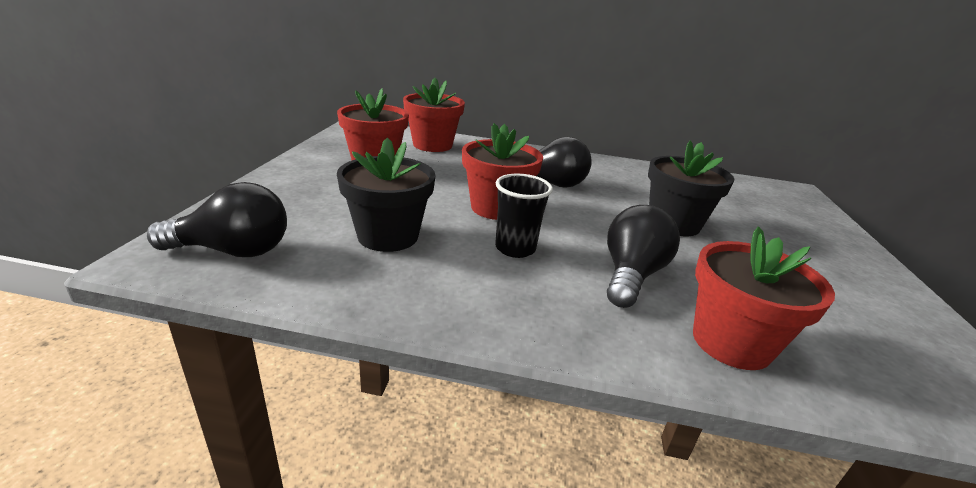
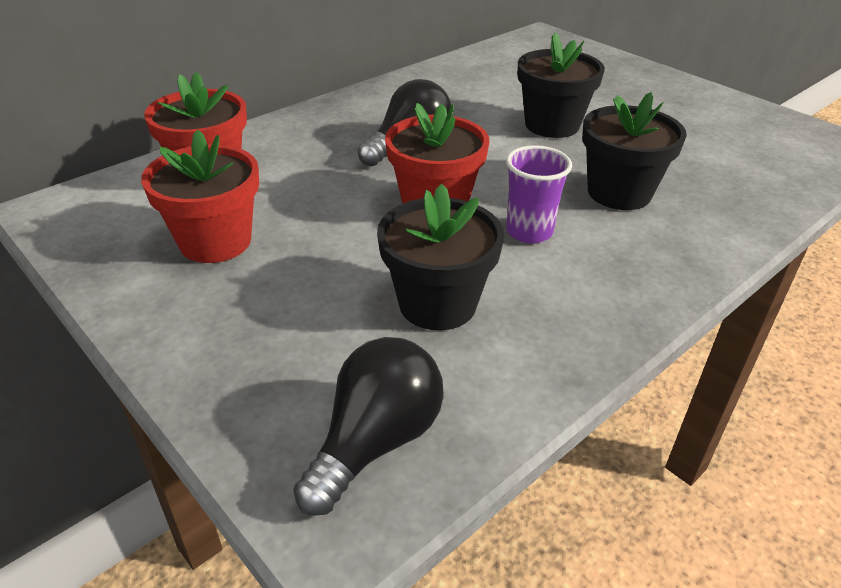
camera: 50 degrees left, 10 degrees up
(515, 248) = (529, 231): black cup -> purple cup
(631, 275) = (619, 193): black light bulb -> black flower pot
(731, 343) = (732, 199): red flower pot -> none

